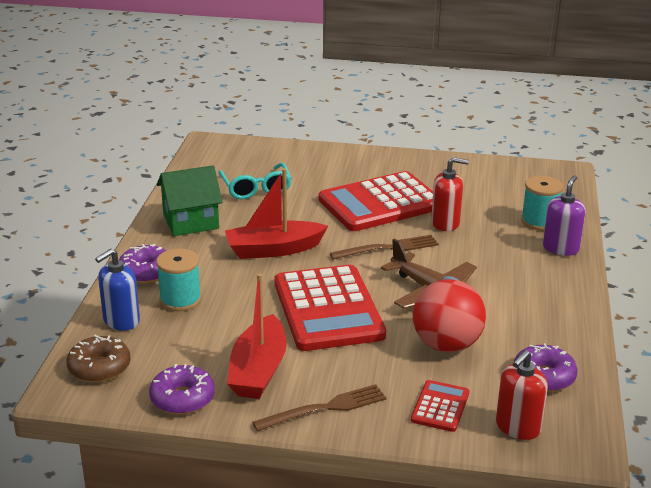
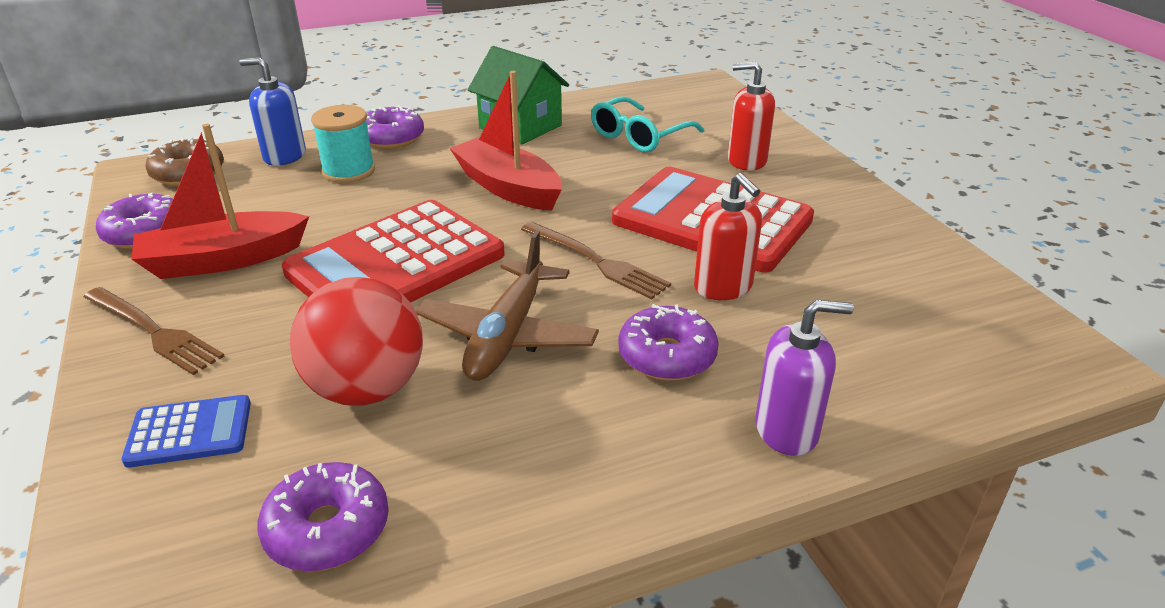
camera: 60 degrees right, 5 degrees up
(440, 406) = (190, 432): red calculator -> blue calculator
(488, 257) = (667, 356): none -> purple donut
(517, 427) = (153, 539): red soap dispenser -> red soap dispenser (746, 161)
(539, 221) = (850, 378): turquoise spool -> none

